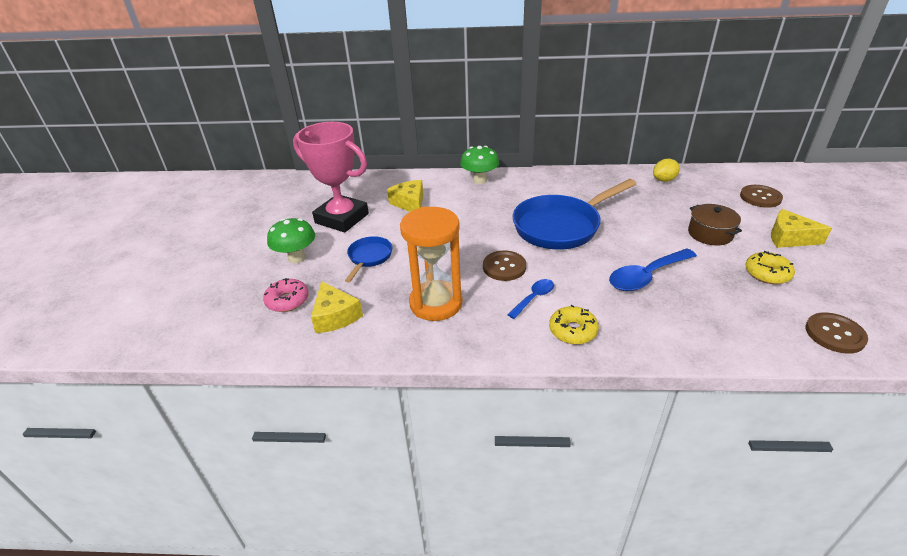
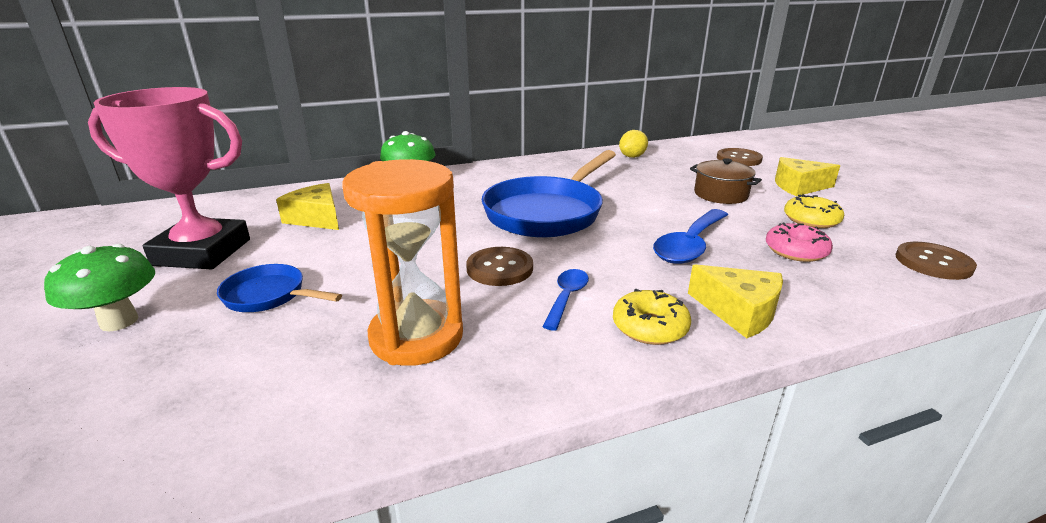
camera: 25 degrees left, 10 degrees down
(287, 300) = (106, 397): pink donut -> pink donut (795, 251)
(335, 316) = (224, 401): yellow cheese -> yellow cheese (739, 311)
(369, 257) = (269, 296): blue pan -> blue pan turned 60 degrees counterclockwise

